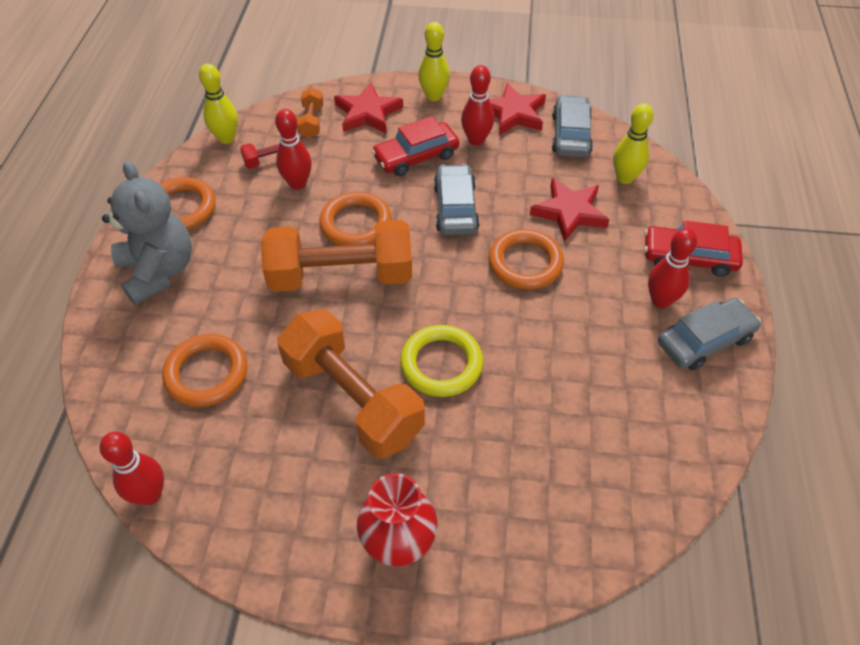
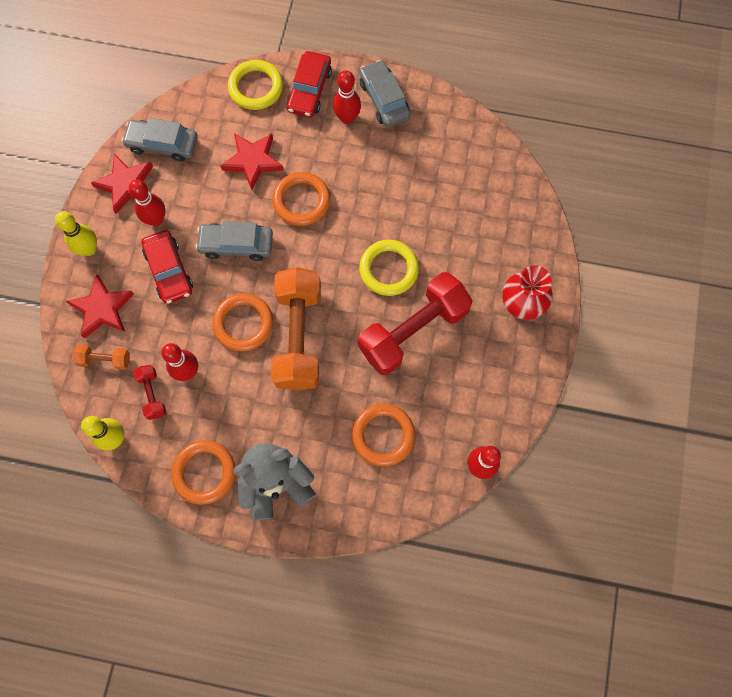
camera: 85 degrees left, 20 degrees up
(352, 399) = (413, 331): orange dumbbell -> red dumbbell
(625, 178) = (221, 114): yellow bowling pin -> none
(673, 205) = (256, 87): none -> yellow ring

